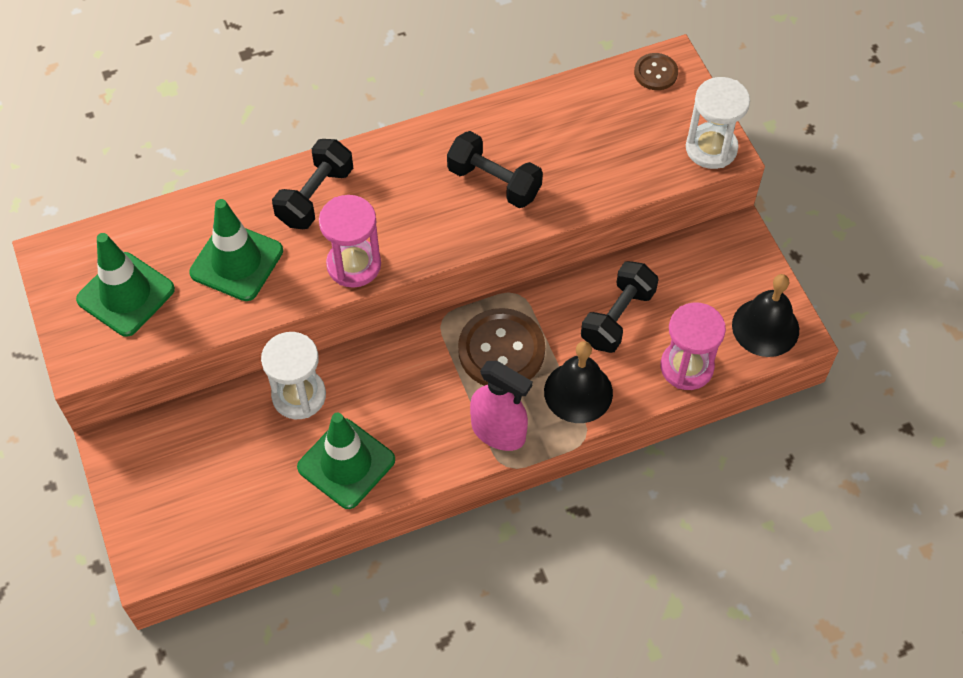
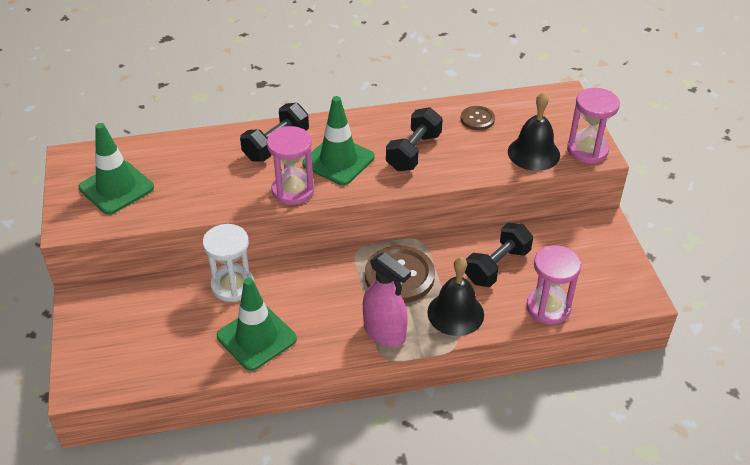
camera: 10 degrees right, 15 degrees down
(236, 262) = (205, 178): green traffic cone -> green traffic cone (338, 160)
(494, 182) = (413, 152): black dumbbell -> black dumbbell turned 75 degrees clockwise
(655, 73) = (551, 100): brown button -> brown button (477, 119)
(711, 148) = (587, 150): white hourglass -> pink hourglass
(765, 327) = (618, 288): black bell -> black bell (533, 153)

